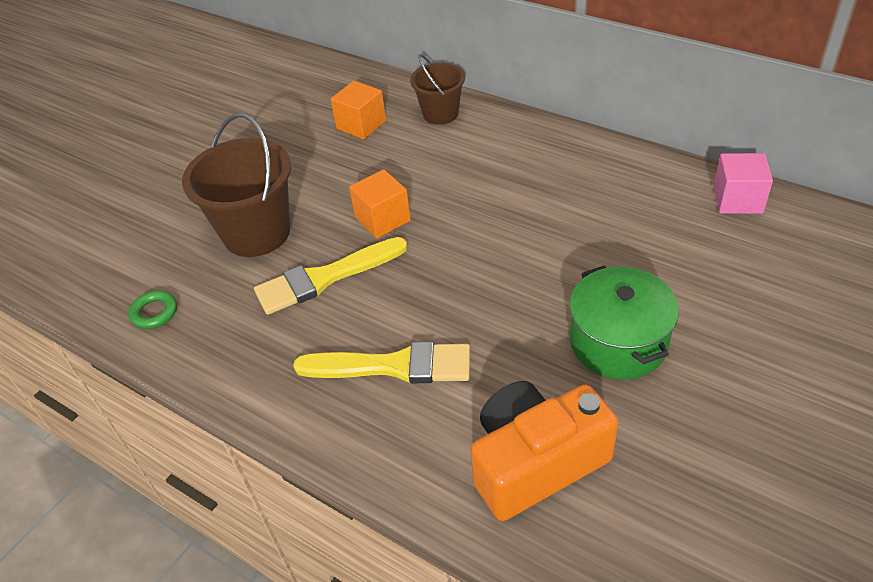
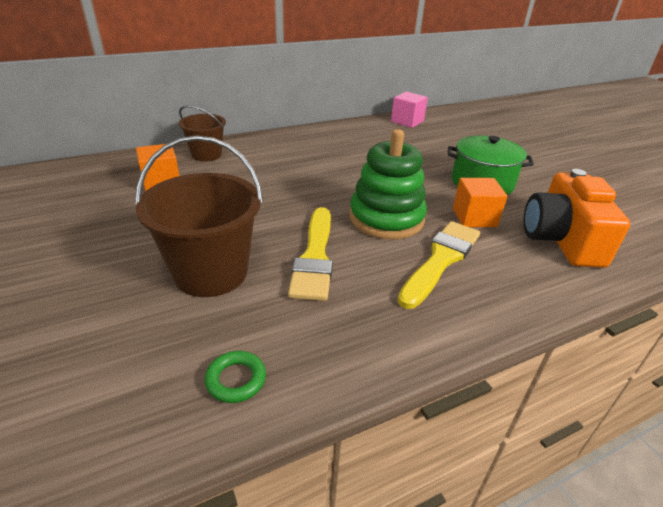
camera: 65 degrees left, 10 degrees down
(383, 219) = (282, 211): orange cube -> orange cube (474, 217)
(438, 294) = (386, 218): none -> green stacking toy

